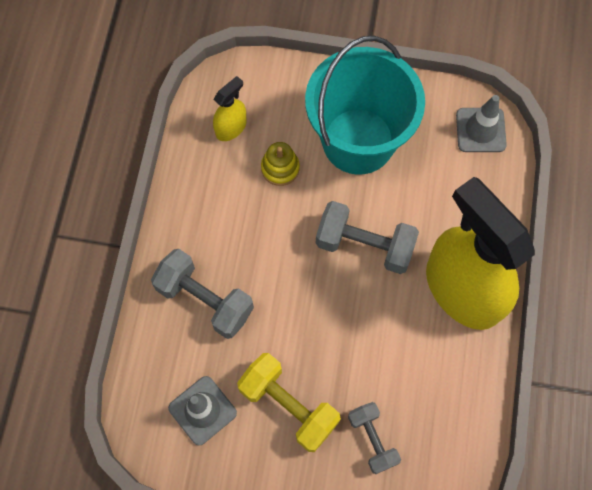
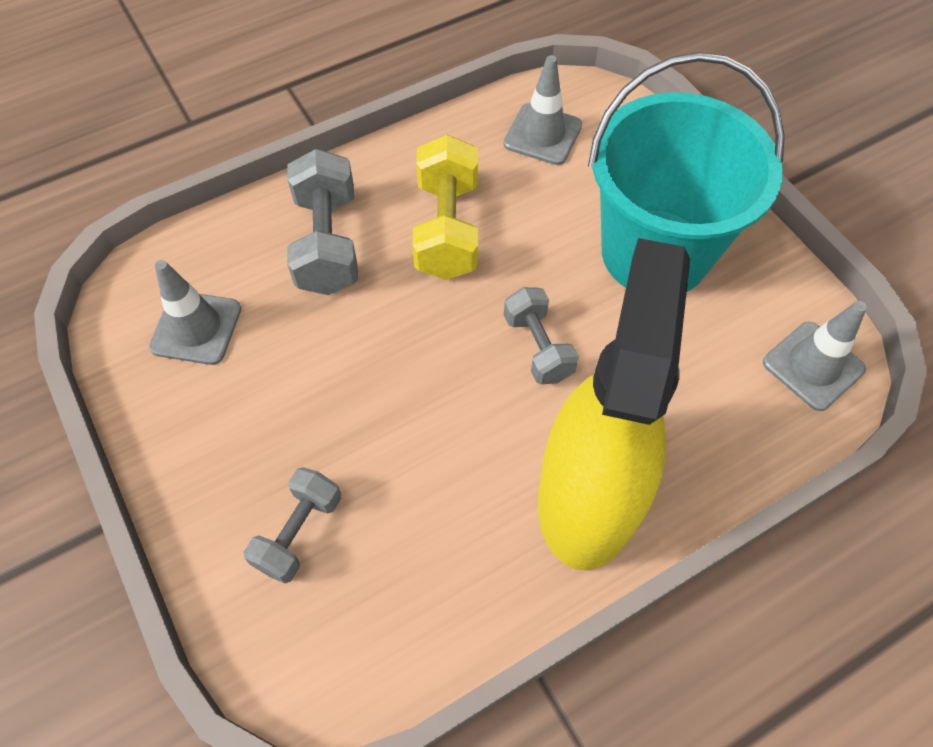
camera: 50 degrees right, 10 degrees down
(231, 127) = (542, 134): yellow spray bottle -> grey traffic cone
(280, 168) = (544, 205): yellow stacking toy -> none
(288, 406) = (269, 408): yellow dumbbell -> yellow dumbbell (447, 229)
(364, 245) = (537, 347): grey dumbbell -> grey dumbbell, size x0.64

